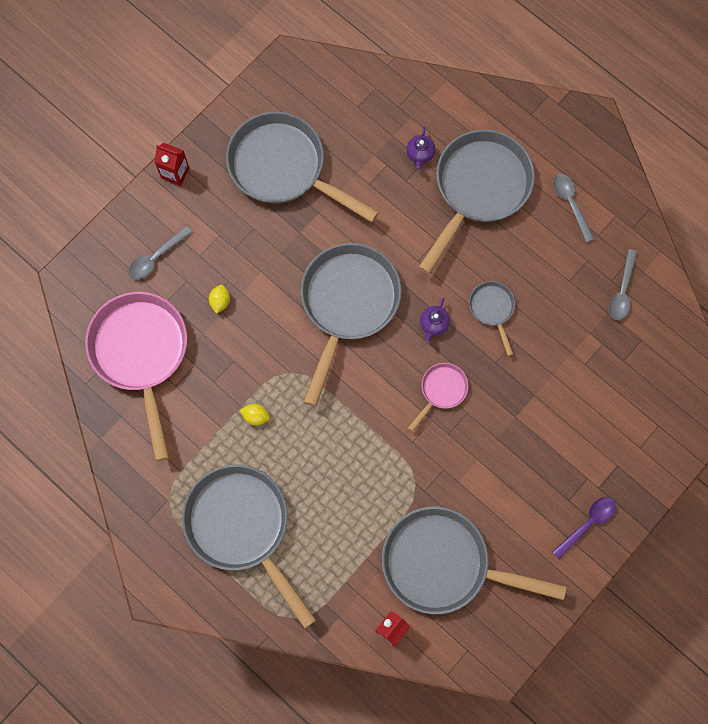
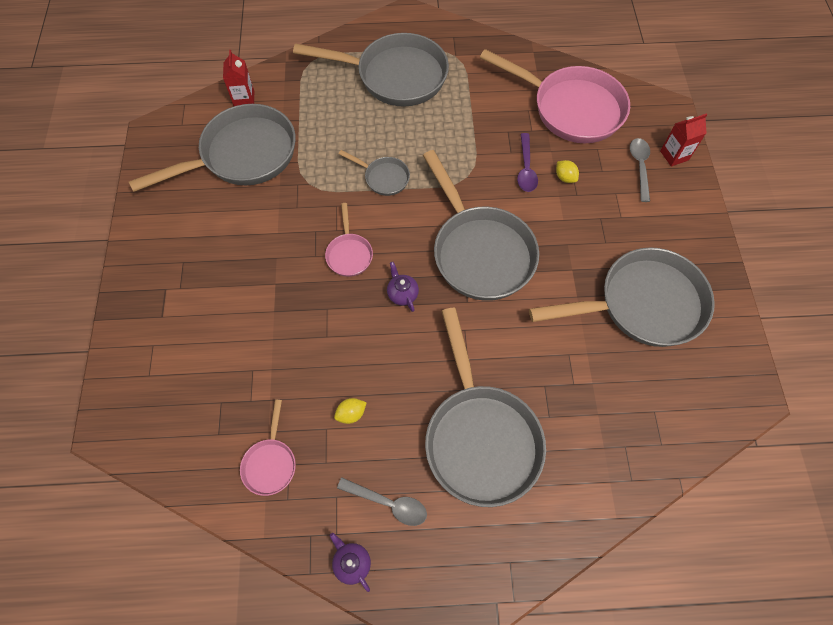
camera: 135 degrees right, 10 degrees down
(175, 173) = (705, 229): red carton -> red carton (674, 155)
(256, 416) = (457, 135): yellow lemon -> yellow lemon (351, 414)
(420, 154) = (559, 420): purple teapot -> purple teapot (352, 563)
(492, 309) = (368, 345): grey pan -> grey pan (384, 177)
(587, 523) = (155, 258): purple spoon -> purple spoon (526, 169)
(622, 291) = (270, 463): grey spoon -> pink pan

